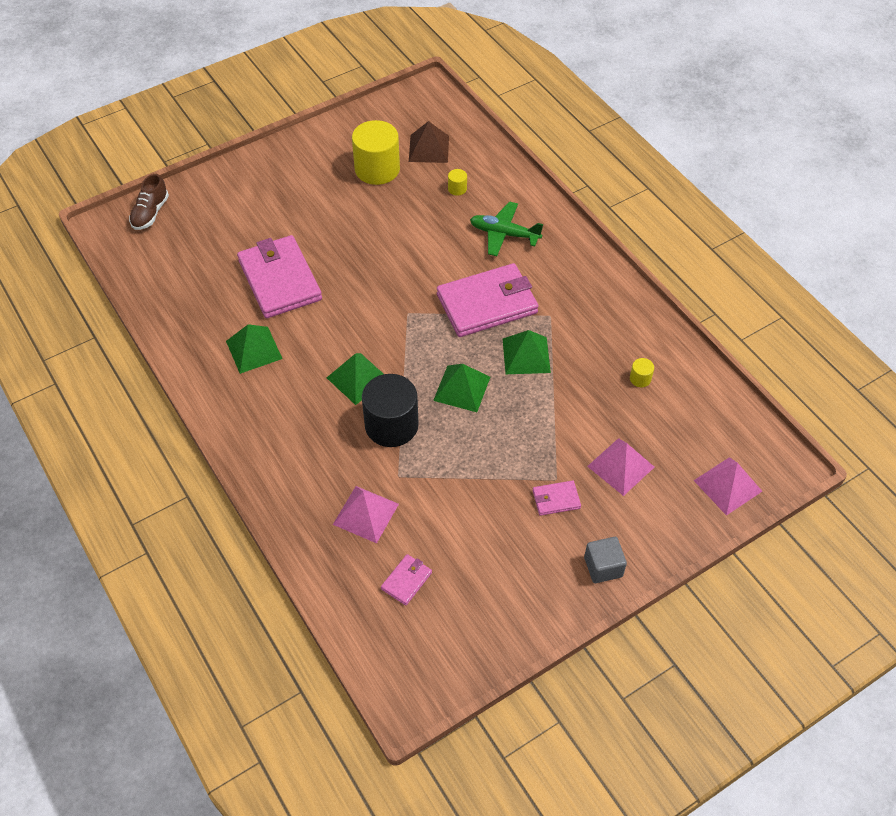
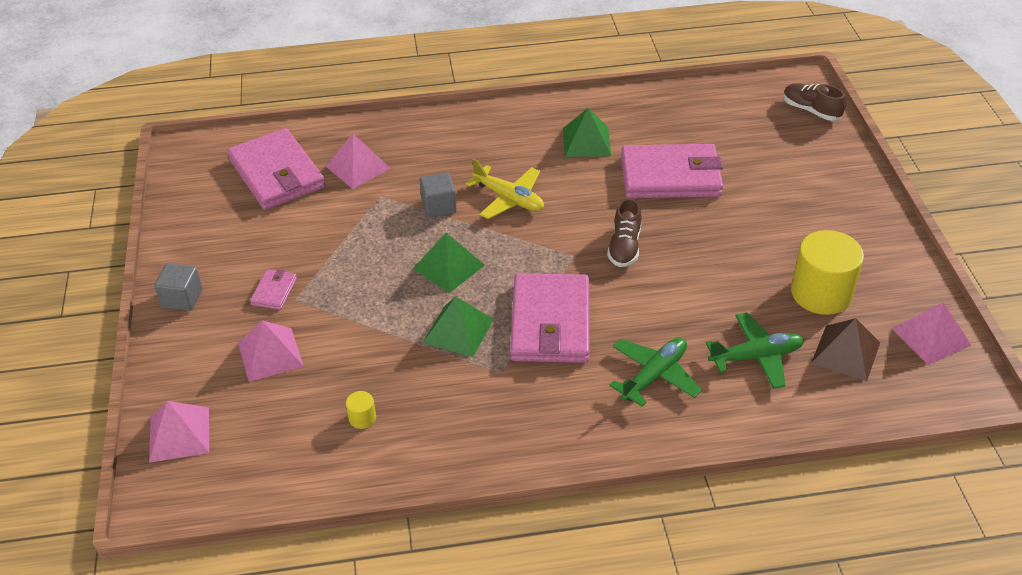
camera: 115 degrees right, 10 degrees down
(358, 378) = (509, 199): green pyramid -> yellow plane
(381, 285) = (624, 247): none -> brown shoe
(391, 425) = (439, 206): black cylinder -> grey cube
(392, 113) = (931, 336): none -> pink pyramid
(406, 581) = (277, 174): pink wallet -> pink wallet, size x2.27
(457, 189) = (756, 357): yellow cylinder -> green plane

